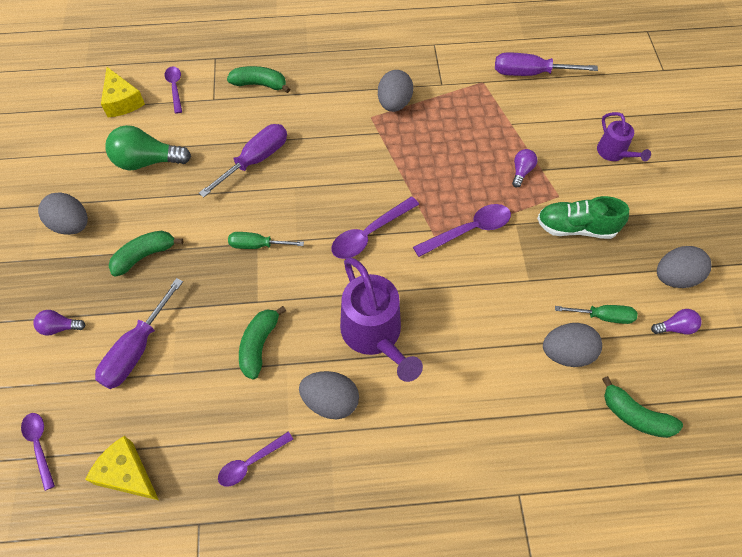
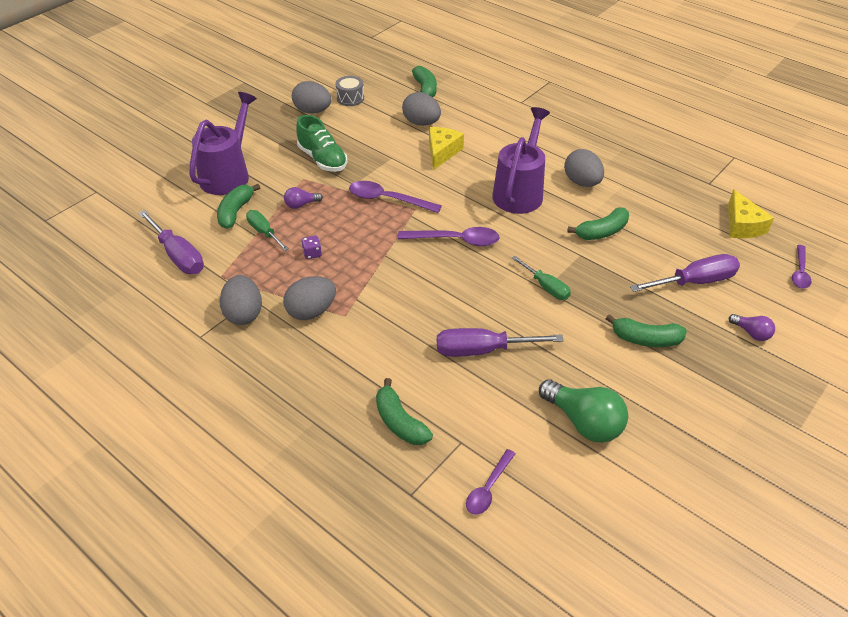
camera: 135 degrees left, 15 degrees down
(71, 225) = (699, 410): grey egg -> grey egg (244, 314)
(122, 101) = (560, 517): yellow cheese -> yellow cheese (442, 152)
(250, 463) = (657, 187): purple spoon -> none
(453, 140) = (312, 253): none -> purple dice
(553, 129) = (235, 212): none -> green banana
(603, 316) = (378, 122): green screwdriver -> green screwdriver (264, 232)
(614, 153) = (228, 174): purple watering can -> purple watering can, size x1.81
(675, 327) = (350, 98): purple light bulb -> grey drum

